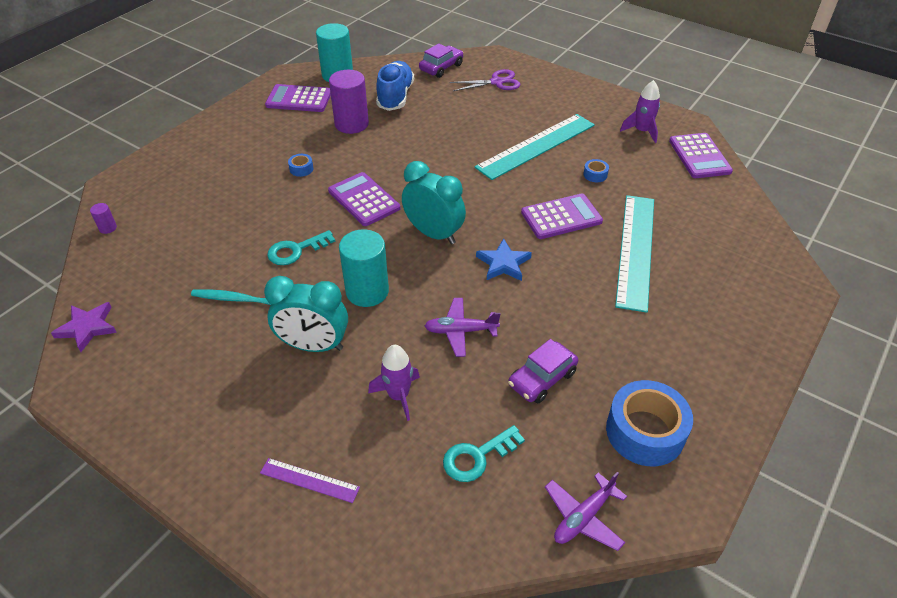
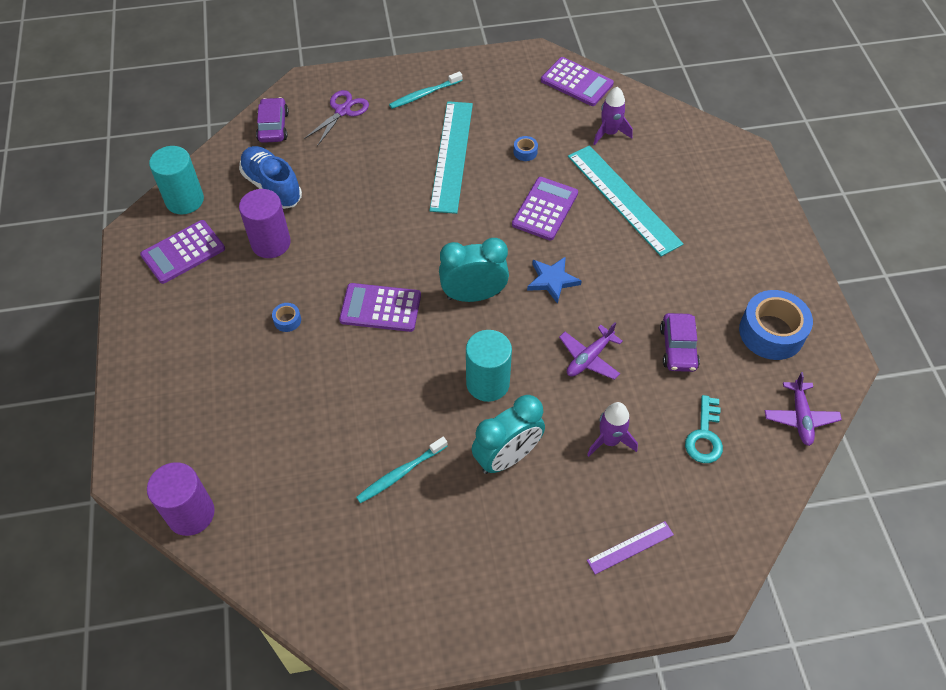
camera: 45 degrees left, 10 degrees up
(87, 327) = (312, 604): purple star -> none
(108, 228) = (191, 514): purple cylinder -> purple cylinder, size x2.31
(296, 250) = (388, 395): turquoise key -> none
(566, 102) = (424, 94): none -> turquoise toothbrush
(641, 131) = (512, 86): purple rocket -> purple rocket (609, 133)

